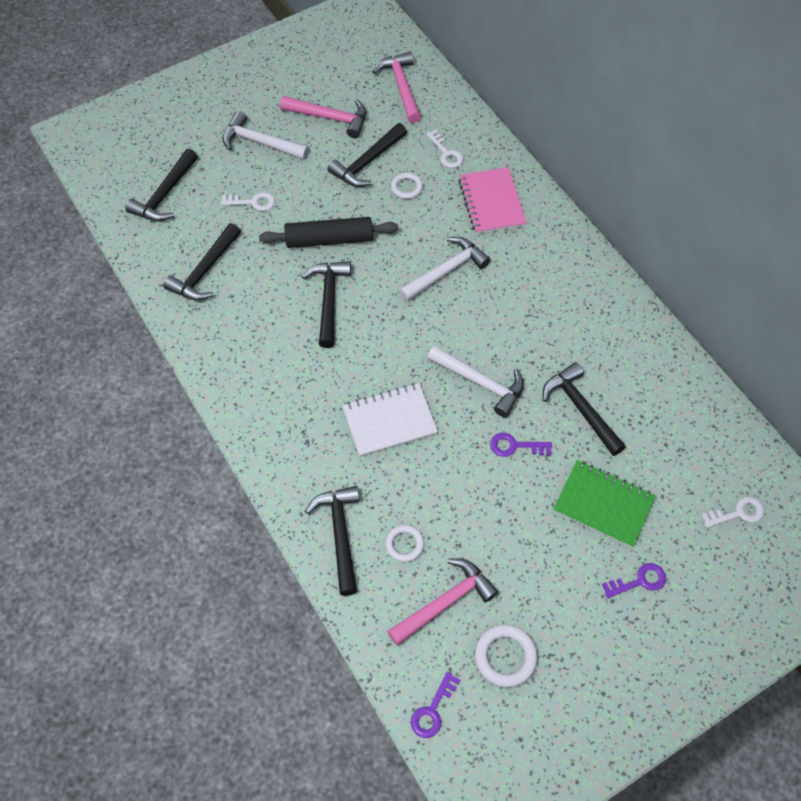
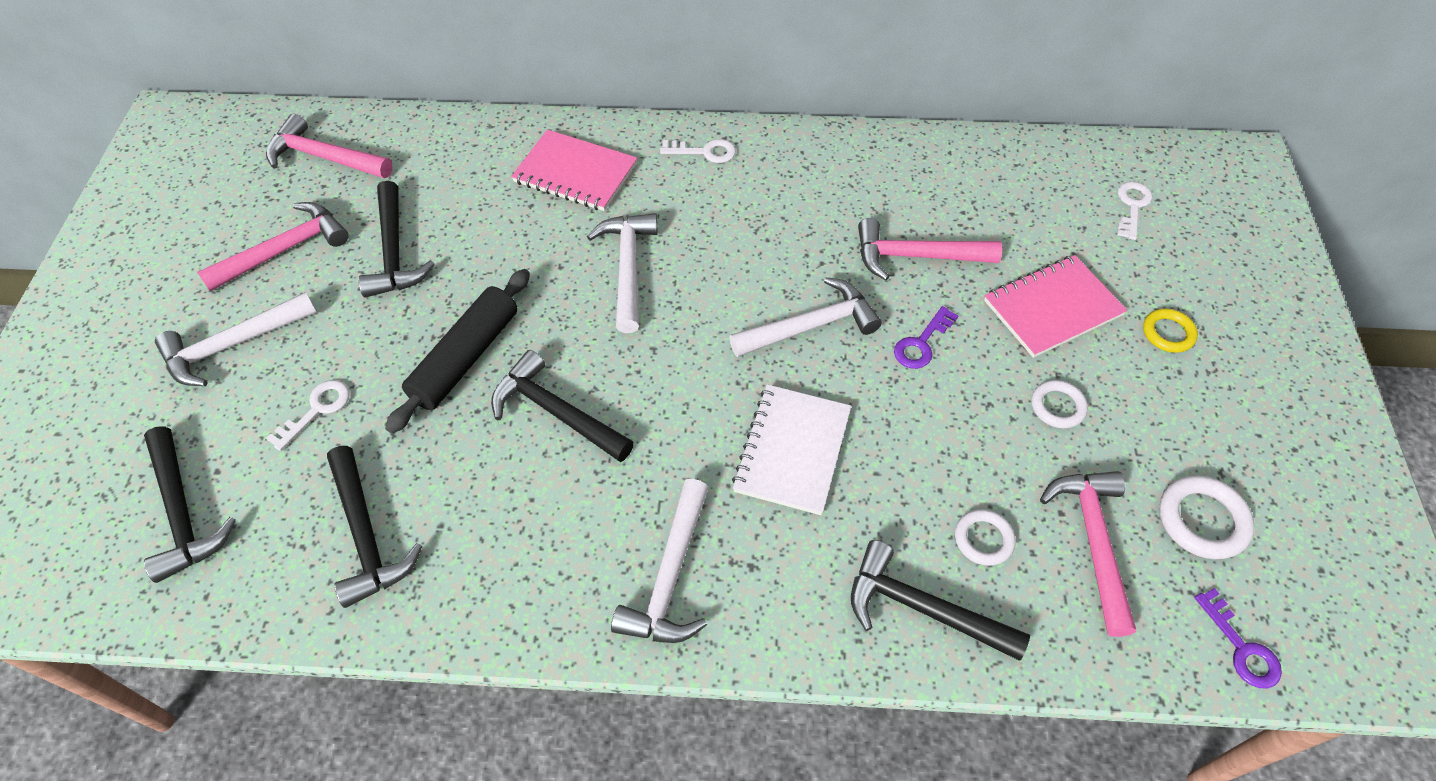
camera: 55 degrees left, 5 degrees down
(275, 409) = (670, 576): none -> white hammer
(406, 187) = (472, 236): white ring -> white ring (1057, 406)
(446, 153) = (464, 172): white key -> white key (704, 152)
(581, 409) = (916, 256): black hammer -> pink hammer
(603, 504) = (1052, 308): green notebook -> pink notebook
(639, 581) = (1168, 333): purple key -> yellow ring

